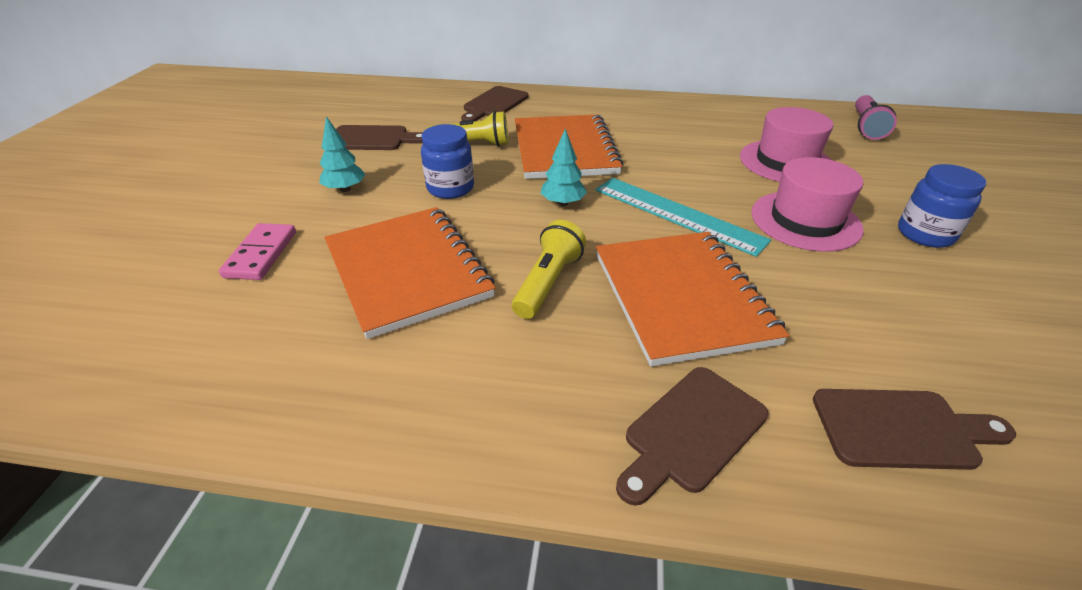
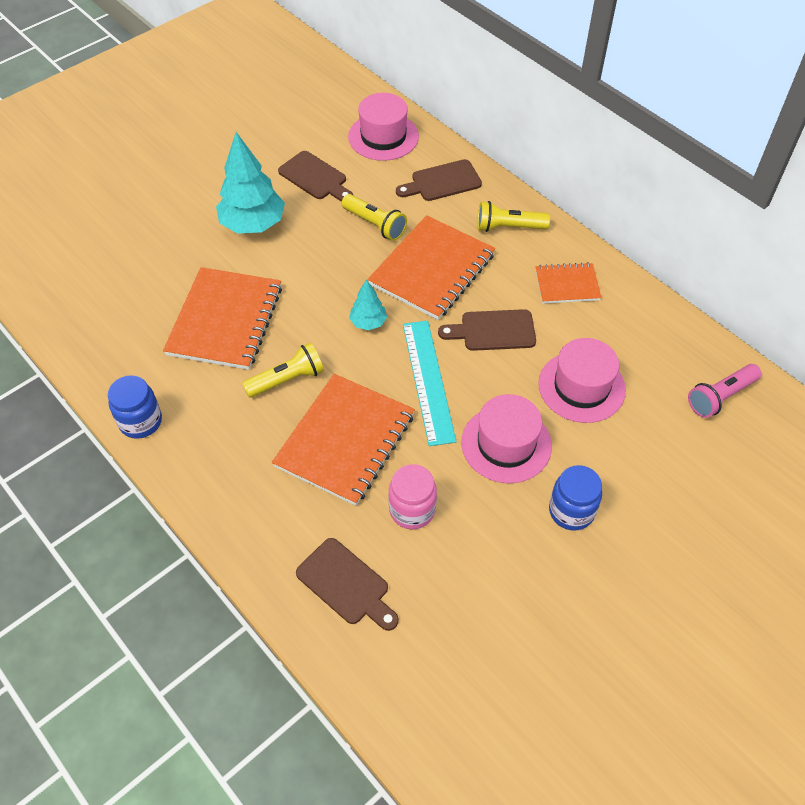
camera: 40 degrees right, 15 degrees up
(261, 254) = (166, 257): pink domino -> none
(345, 189) = (253, 224): turquoise tree -> turquoise tree, size x1.94
(406, 99) = (383, 136): none -> pink hat
(450, 188) = (314, 263): blue jar -> blue jar (140, 422)
(584, 107) = (508, 227): none -> yellow flashlight
(675, 118) = (567, 285): none -> orange notebook
(691, 431) = (251, 510): brown cutting board -> brown cutting board (493, 331)
(830, 313) = (412, 510): none -> pink jar

